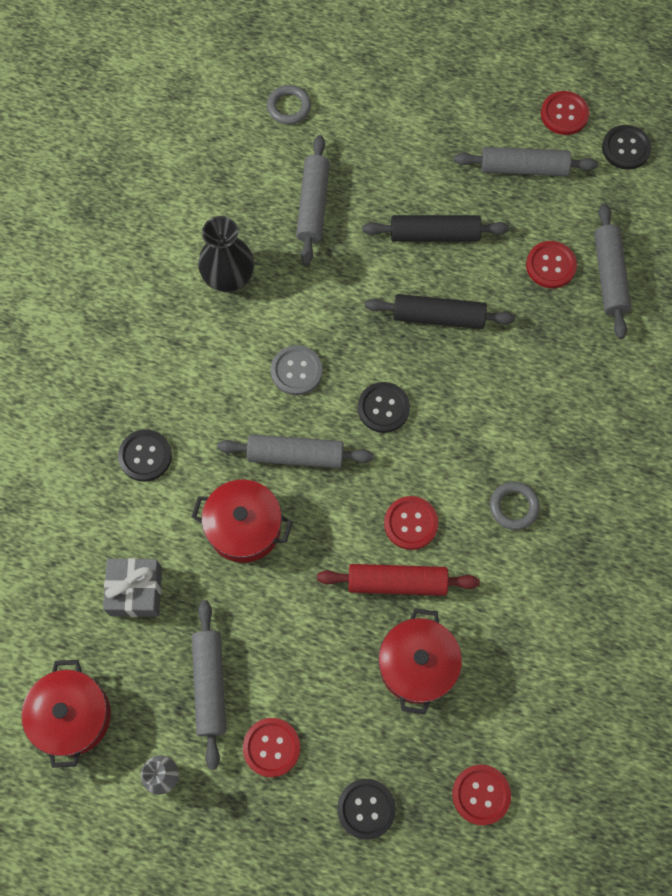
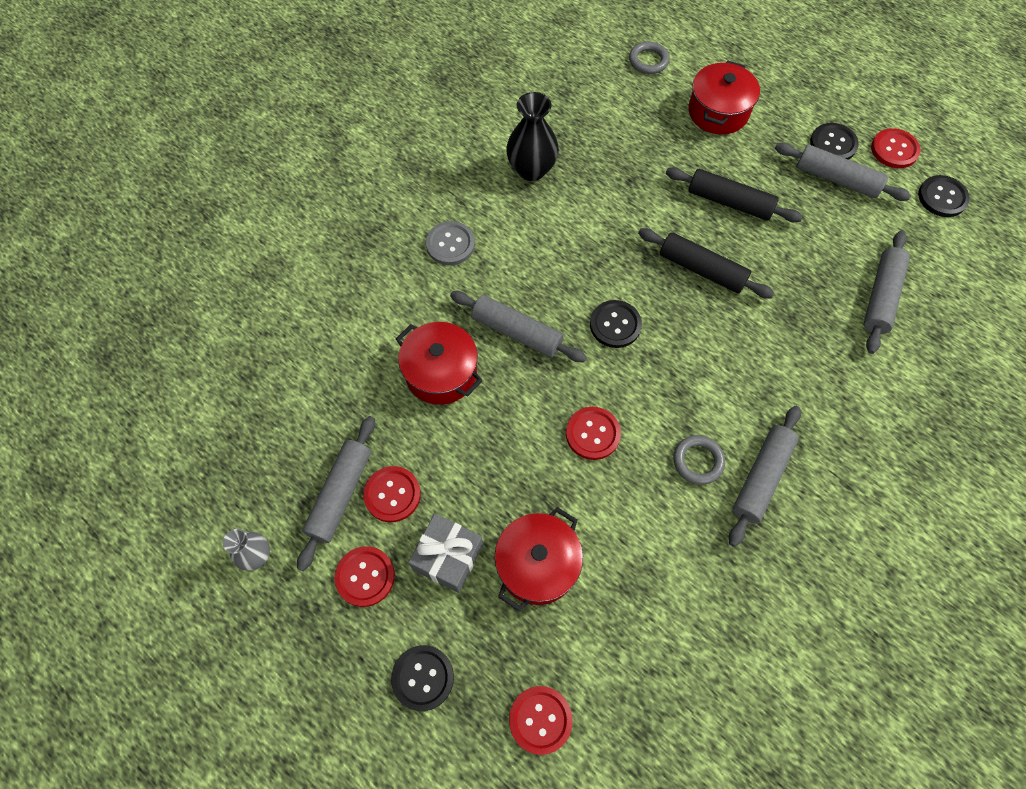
camera: 25 degrees right, 5 degrees down
(72, 716) = (209, 466): red pot -> red pot (718, 112)
(136, 591) = (320, 385): grey gift -> grey gift (448, 557)
(145, 456) = (388, 279): black button -> black button (833, 144)
(296, 371) = (552, 264): grey button -> grey button (450, 244)
(313, 205) = (632, 140): grey rolling pin -> grey rolling pin (761, 477)
(397, 582) = (555, 480): red rolling pin -> none
(550, 265) = (827, 267): red button -> red button (392, 494)

